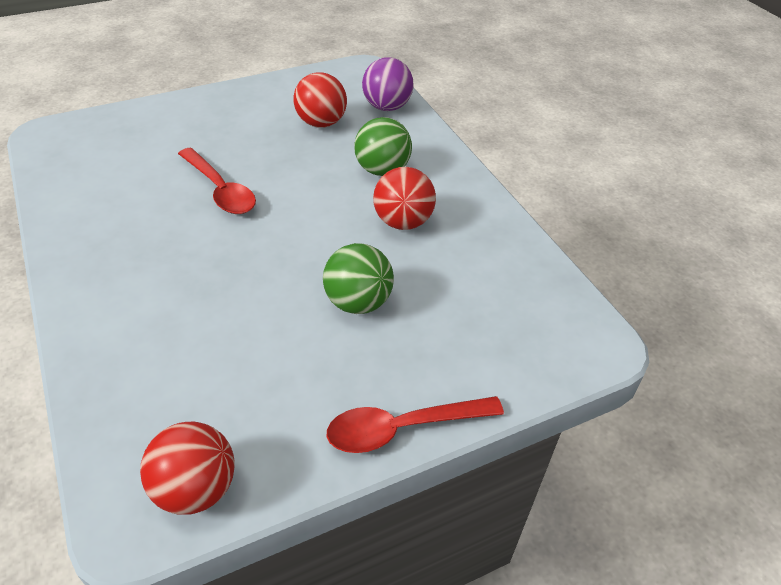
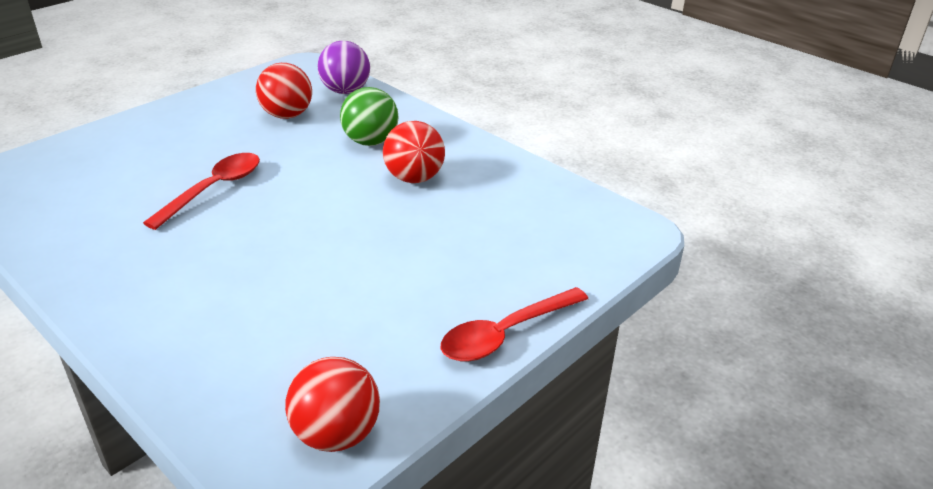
camera: 20 degrees left, 10 degrees down
(220, 190) = (214, 189): red spoon -> red spoon turned 90 degrees counterclockwise
(358, 302) = (408, 249): green ball -> none

